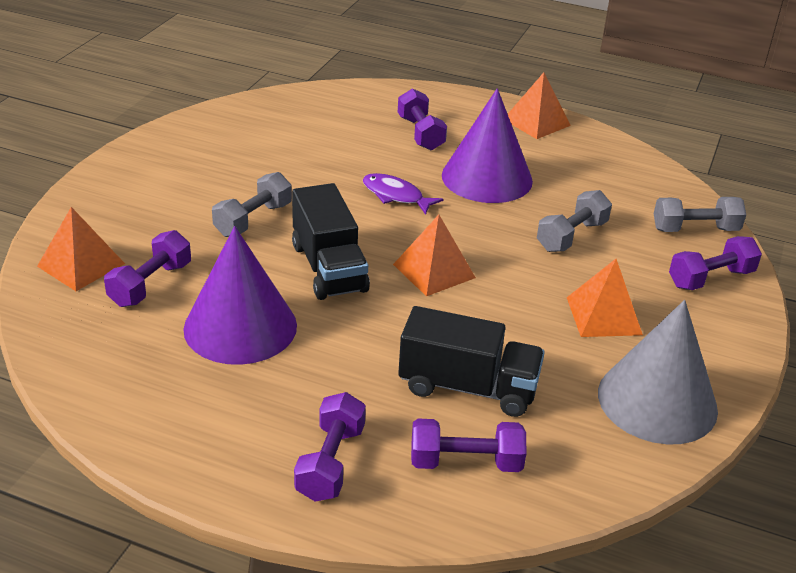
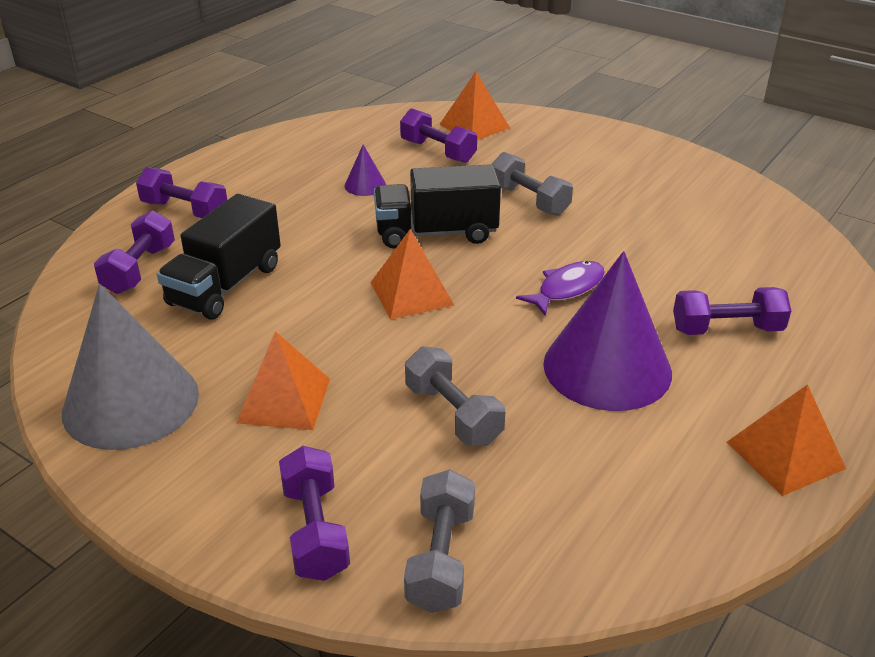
camera: 105 degrees right, 0 degrees up
(240, 327) = (365, 185): purple cone -> purple cone, size x0.43

